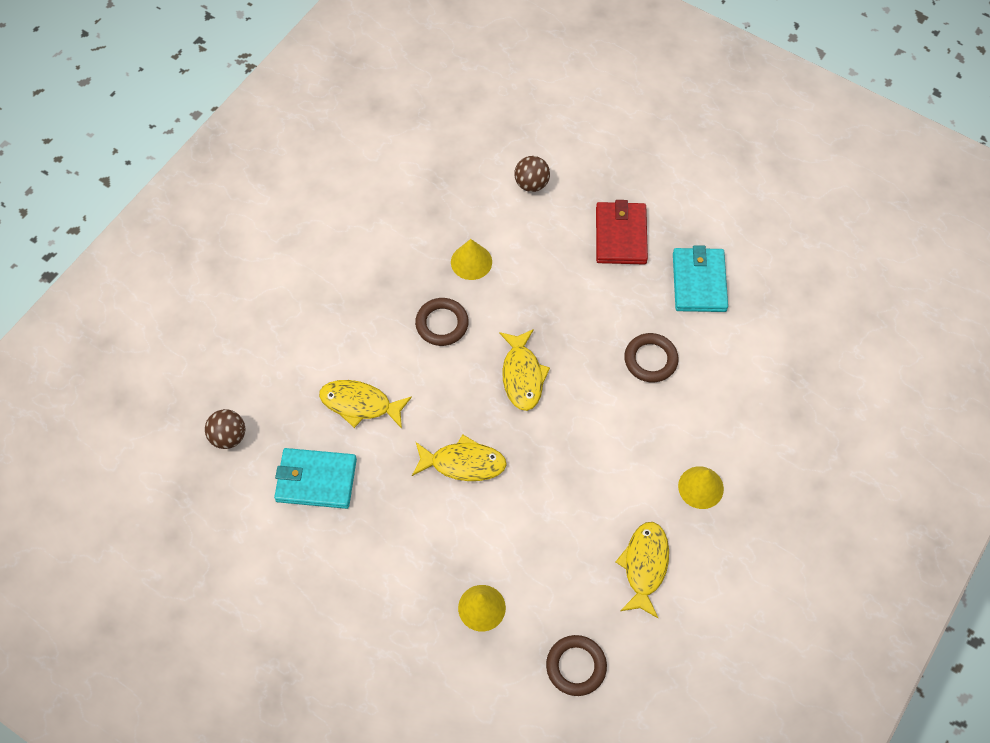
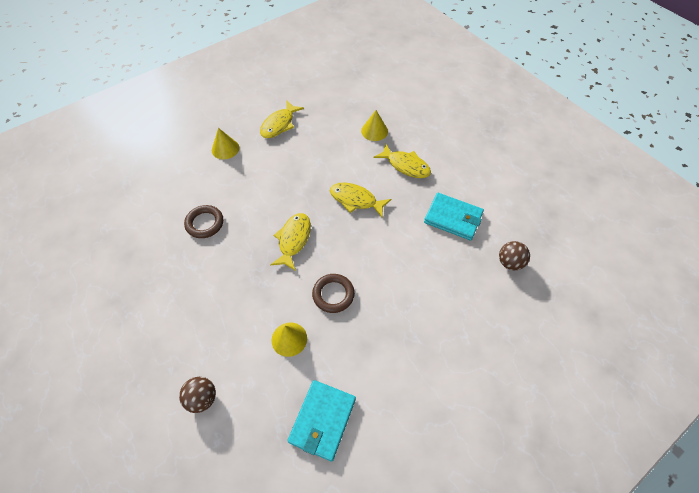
camera: 160 degrees left, 5 degrees down
(360, 404) = (411, 256): yellow fish -> yellow fish (405, 165)
(576, 666) = (337, 97): brown ring -> none
(621, 235) = (162, 321): red wallet -> none
(699, 282) = (134, 264): turquoise wallet -> turquoise wallet (322, 420)

